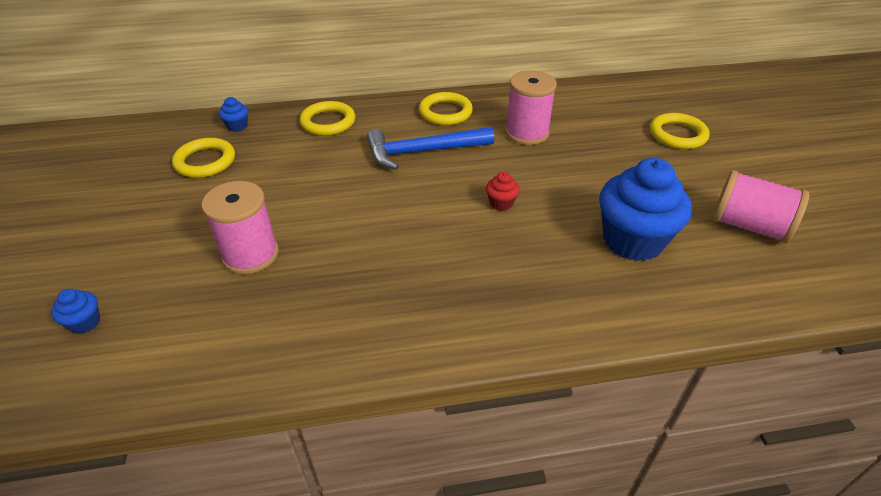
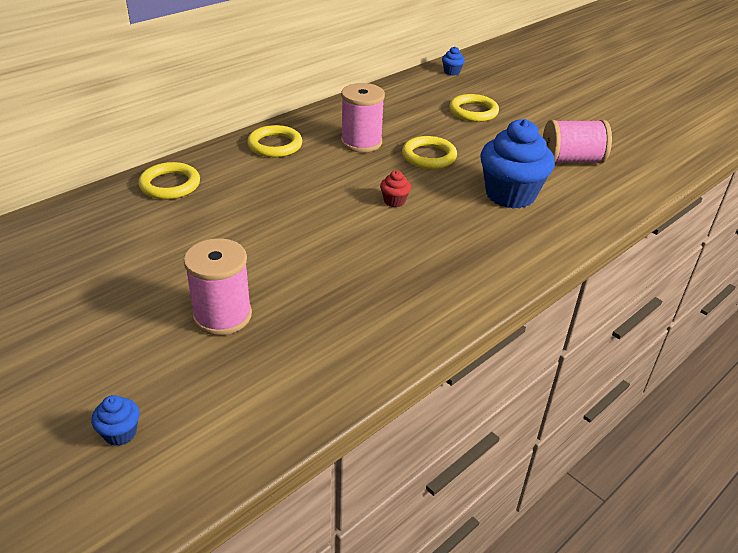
camera: 35 degrees left, 5 degrees down
(205, 161) = (77, 258): yellow ring -> yellow ring (429, 156)
(237, 126) = (74, 217): blue cupcake -> blue cupcake (451, 72)
(422, 151) = (288, 183): blue hammer -> none

